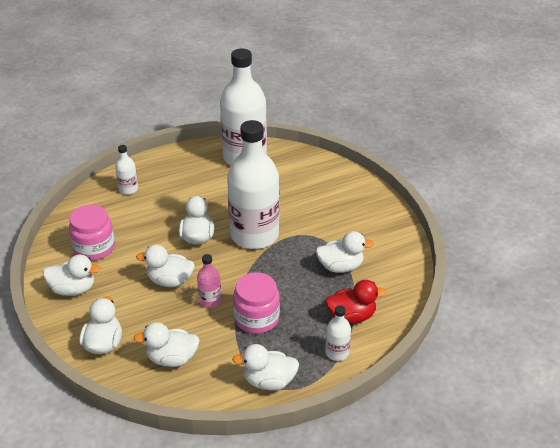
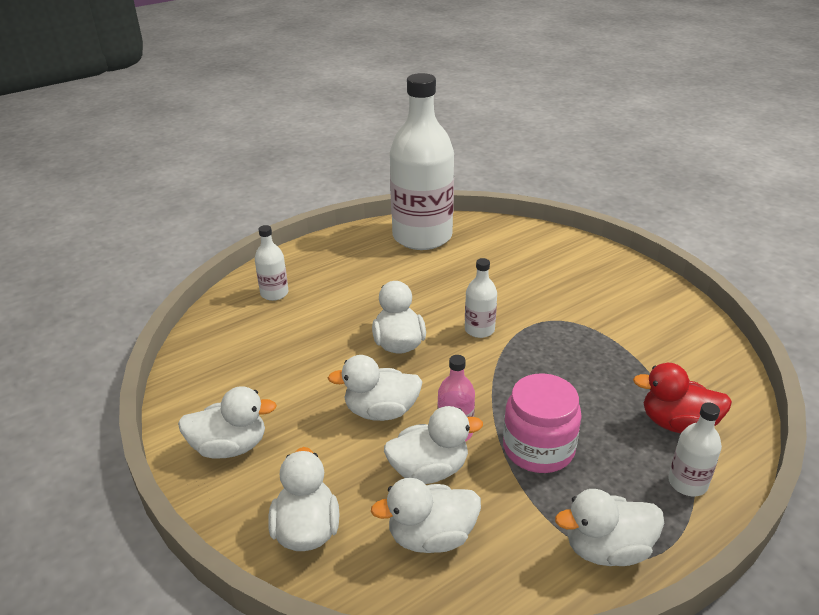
camera: 10 degrees left, 5 degrees down
(94, 248) = (247, 379): pink jar -> none
(254, 235) = (479, 329): white bottle -> white bottle, size x0.42
(340, 267) = (622, 356): white duck -> white duck (429, 470)
(351, 316) = (677, 424): red duck -> red duck turned 150 degrees counterclockwise

